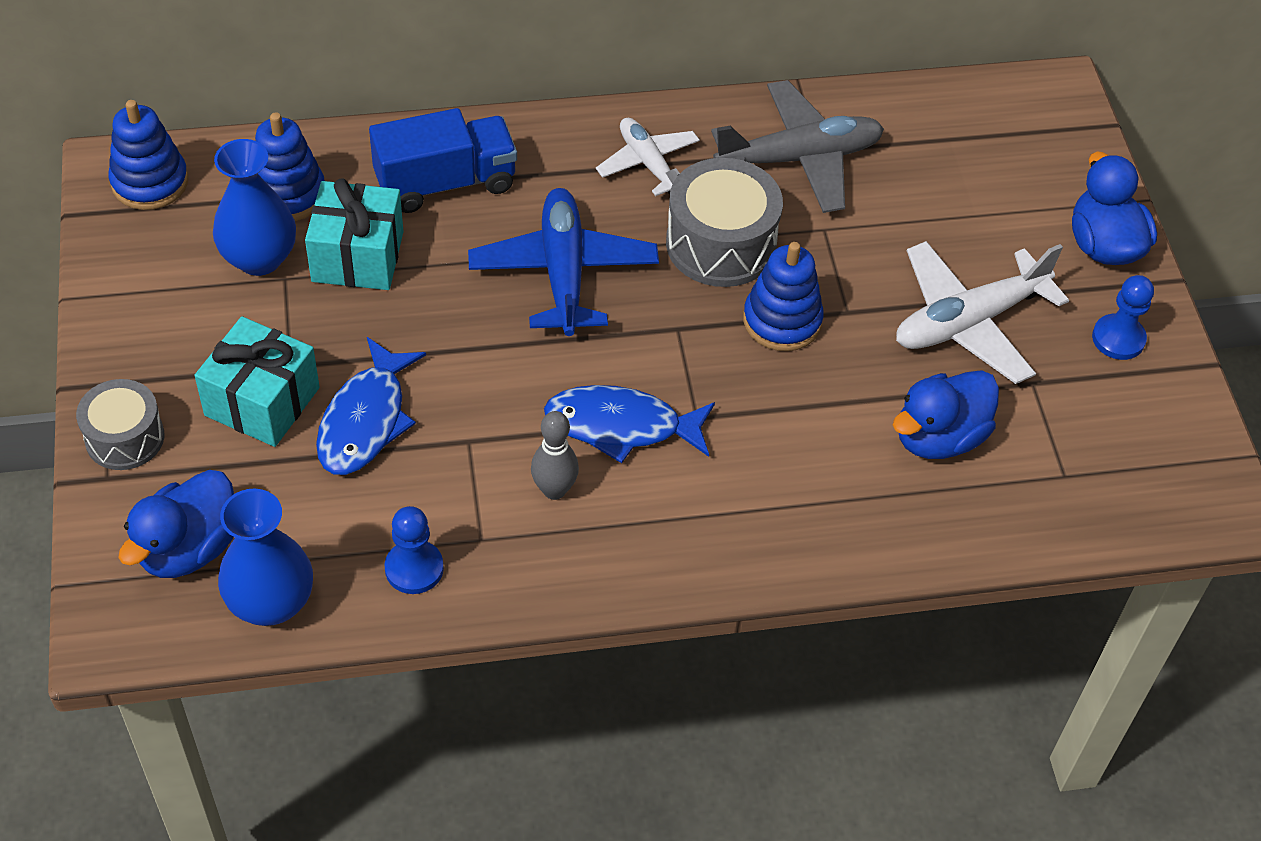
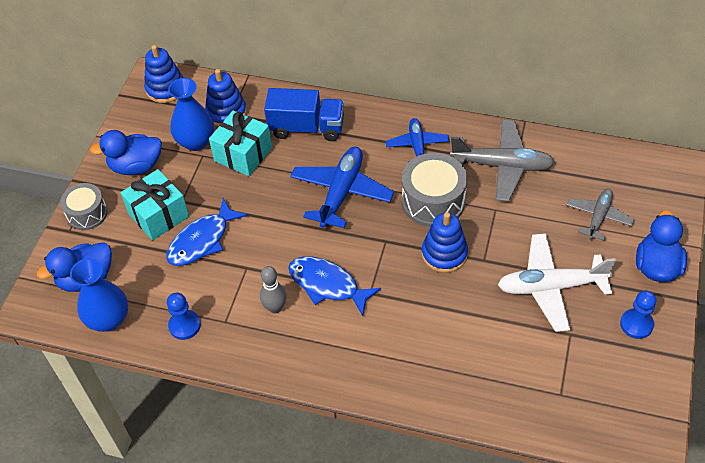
camera: 30 degrees right, 0 degrees up
(648, 163) = (417, 146): white plane -> blue plane
(939, 437) = (498, 347): blue duck -> blue duck (136, 166)
(984, 197) = (598, 217): none -> grey plane

